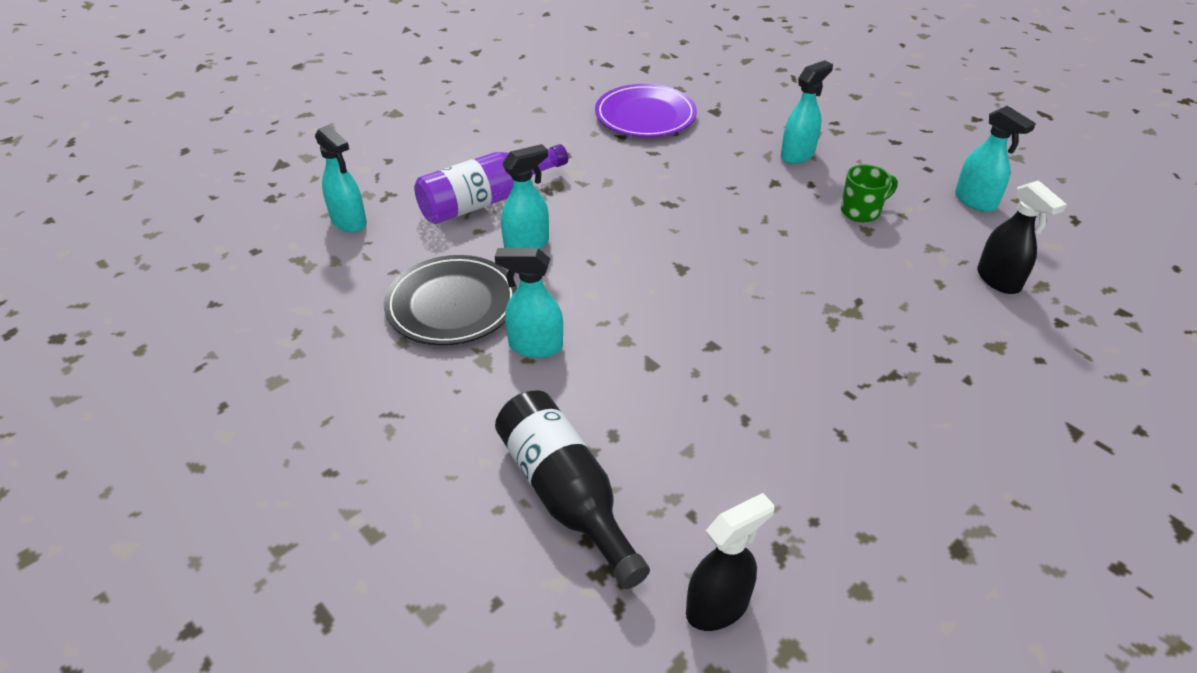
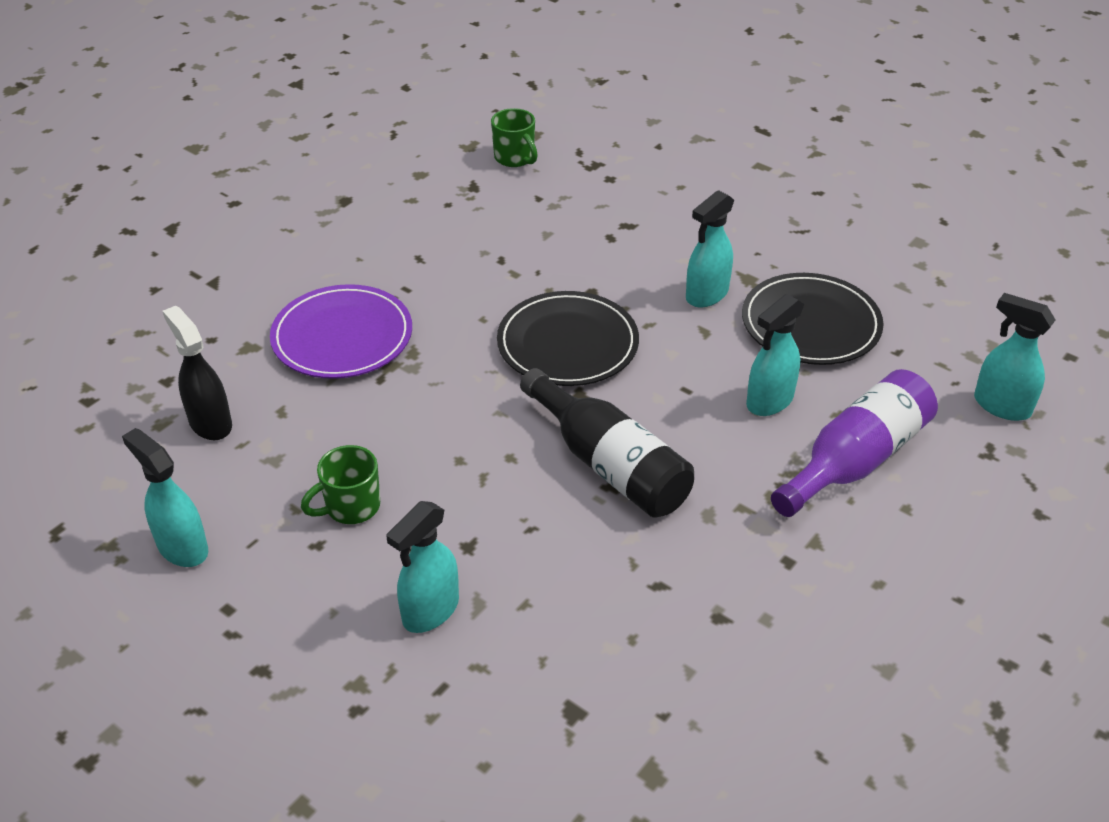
camera: 170 degrees right, 0 degrees up
(535, 346) = (706, 295): turquoise spray bottle -> turquoise spray bottle turned 135 degrees clockwise
(566, 494) = (634, 198): black bottle -> black bottle (609, 464)
(645, 115) = (695, 679): purple plate -> purple plate (342, 337)
(685, 312) = (567, 344): none -> black plate
(718, 606) = (515, 158): black spray bottle -> green mug

